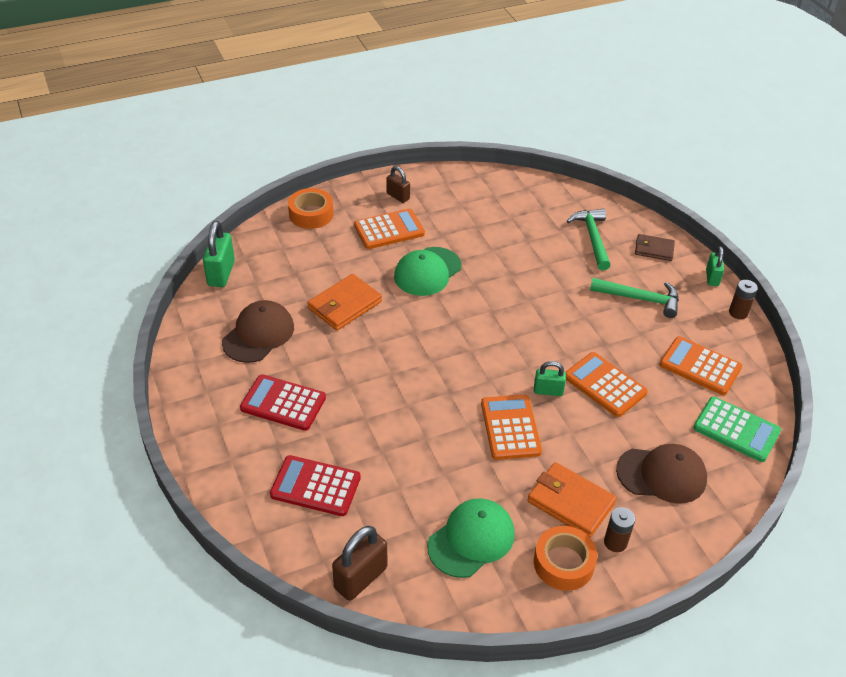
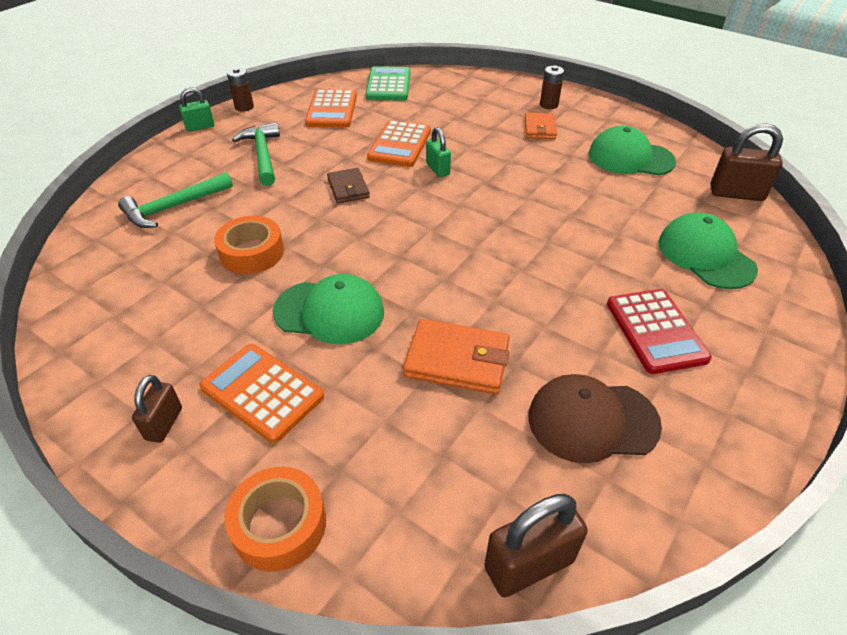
camera: 120 degrees left, 0 degrees up
(221, 273) = (528, 564): green padlock -> brown padlock
(315, 486) = (705, 255): red calculator -> green cap
(510, 427) = (502, 175): orange calculator -> none
(563, 563) = (593, 118): orange tape -> orange tape (252, 253)
(570, 502) = (539, 128): orange wallet -> orange wallet, size x0.65
(654, 249) = (172, 165): brown wallet -> brown wallet (348, 188)
(661, 475) = (467, 102): brown cap -> none

